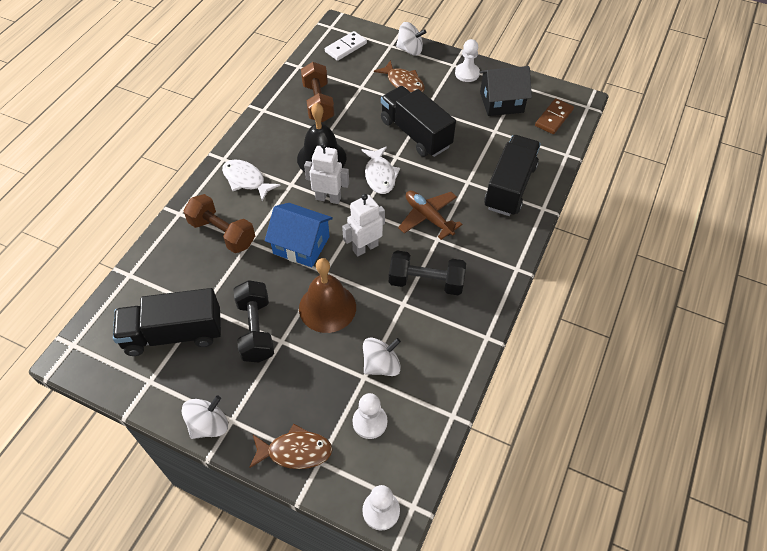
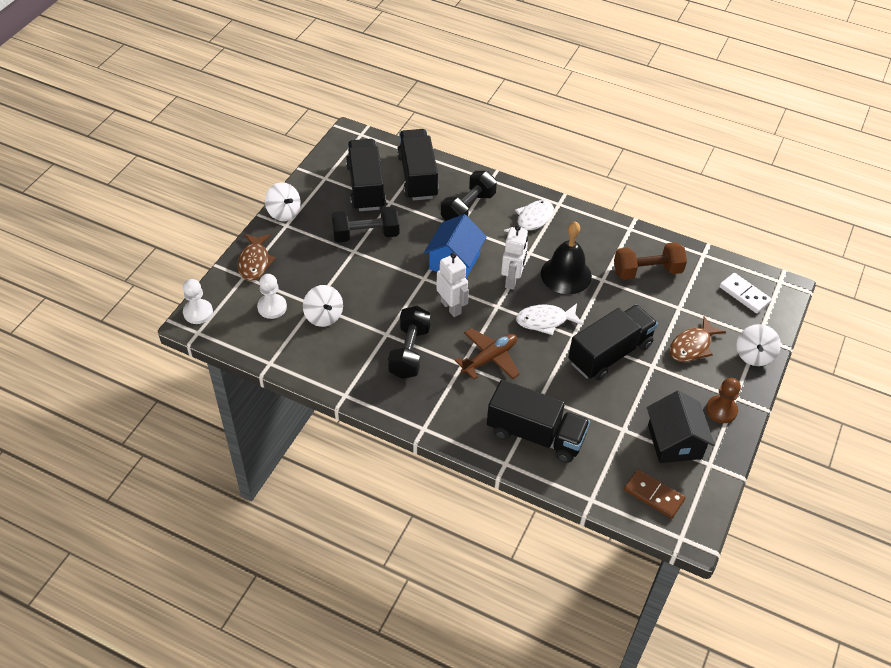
camera: 90 degrees right, 5 degrees down
(163, 281) = (417, 176): none -> black truck
(222, 233) = (468, 208): brown dumbbell -> black dumbbell
(327, 307) = (385, 280): brown bell -> none
(467, 73) = (721, 410): white pawn -> brown pawn

